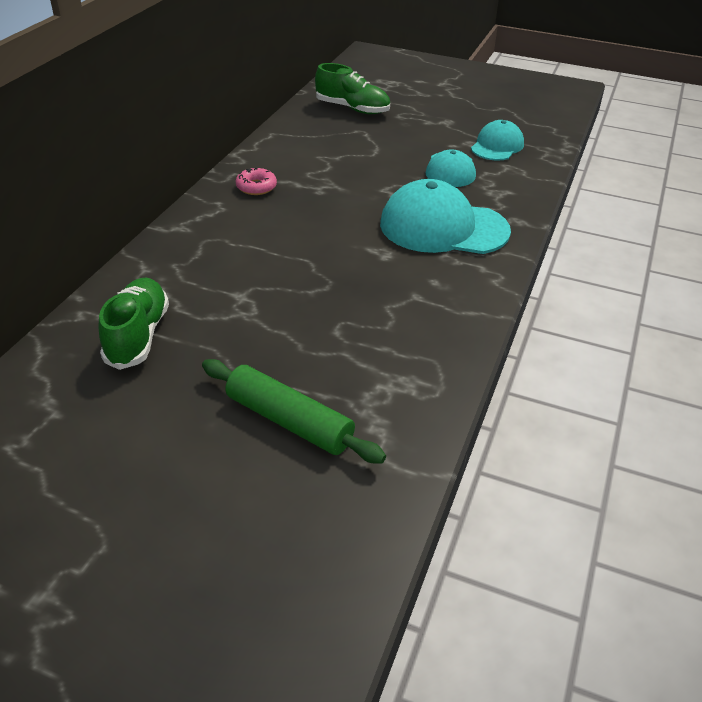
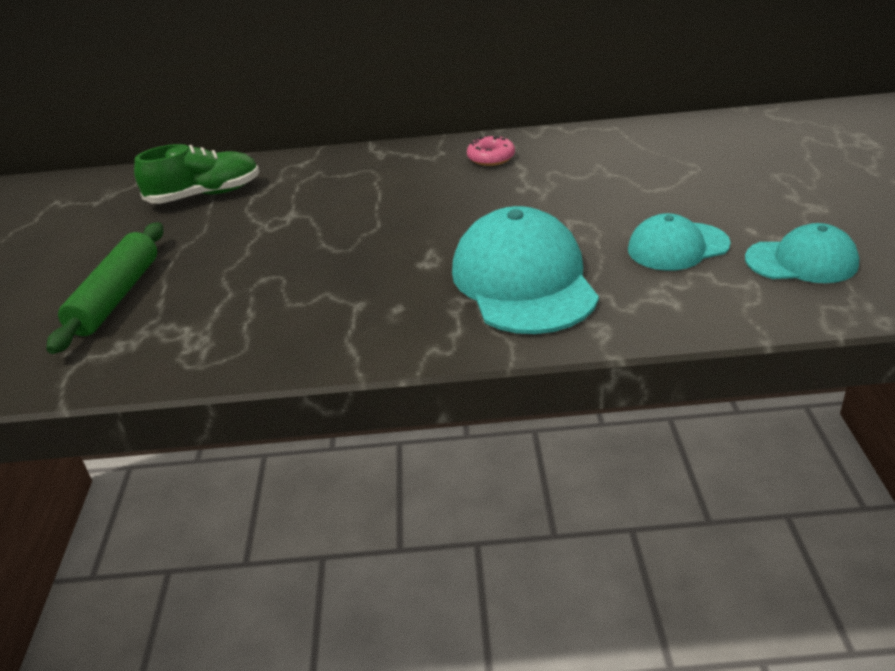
camera: 70 degrees right, 5 degrees down
(352, 109) = (746, 144): green shoe -> none

